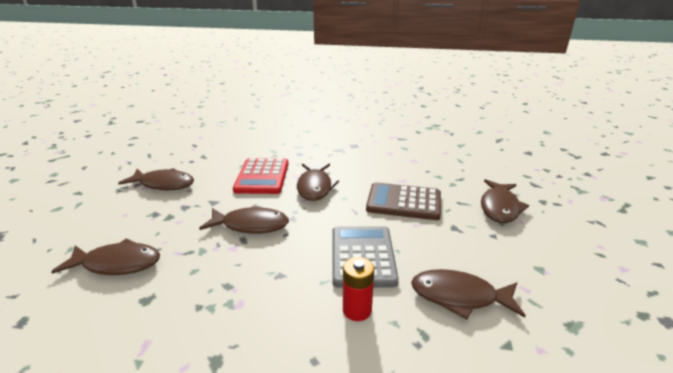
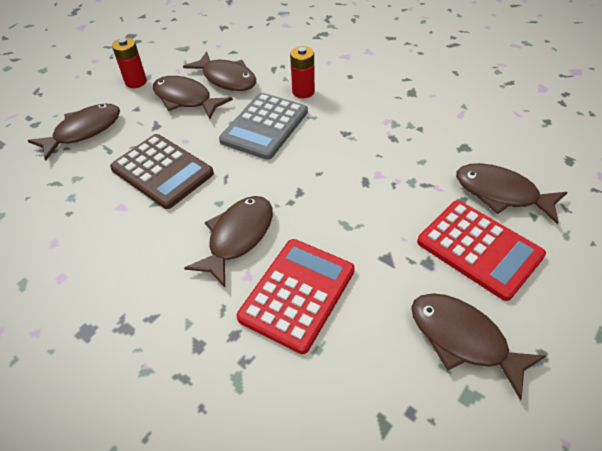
camera: 150 degrees left, 20 degrees up
(146, 222) = (479, 249): none -> red calculator
(251, 225) = (350, 198): brown fish -> brown fish (186, 99)
(539, 259) = (136, 82): none -> red battery

